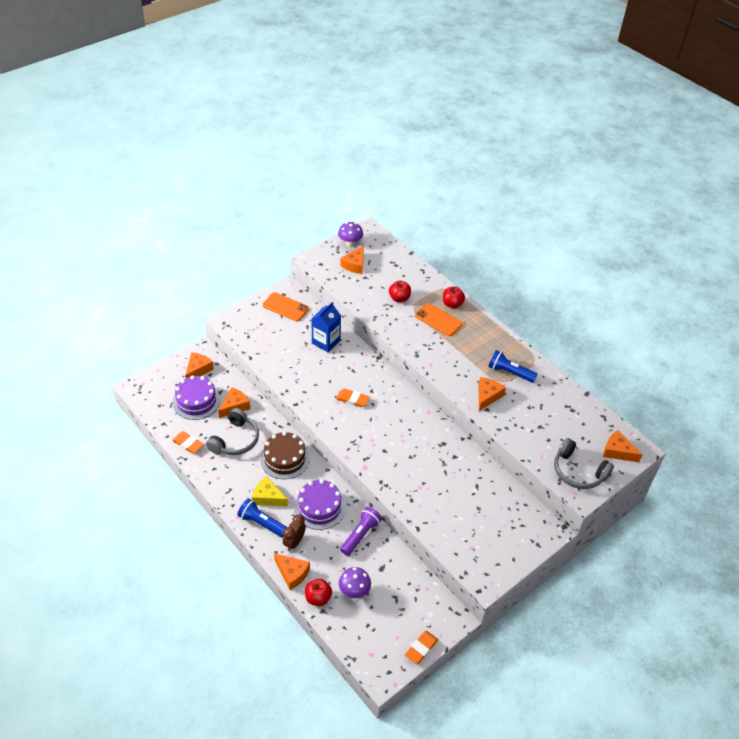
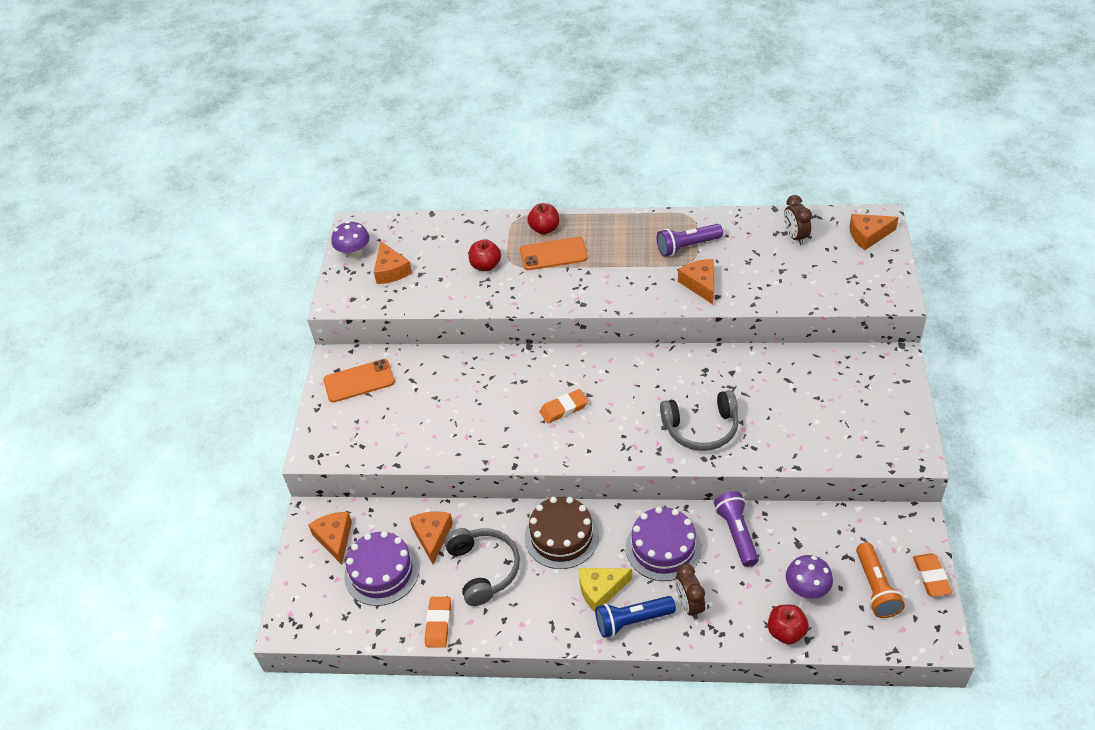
camera: 40 degrees left, 0 degrees up
(188, 444) = (438, 624): orange eraser -> orange eraser turned 75 degrees counterclockwise
(292, 573) = (730, 636): orange cheese -> none
(326, 342) = (454, 378): blue carton -> none
(387, 624) = (876, 588): none -> orange flashlight
(509, 372) = (687, 246): blue flashlight -> purple flashlight
(575, 417) = (795, 237): none -> brown clock
(578, 472) = (866, 280): grey headphones -> grey headphones (701, 428)

